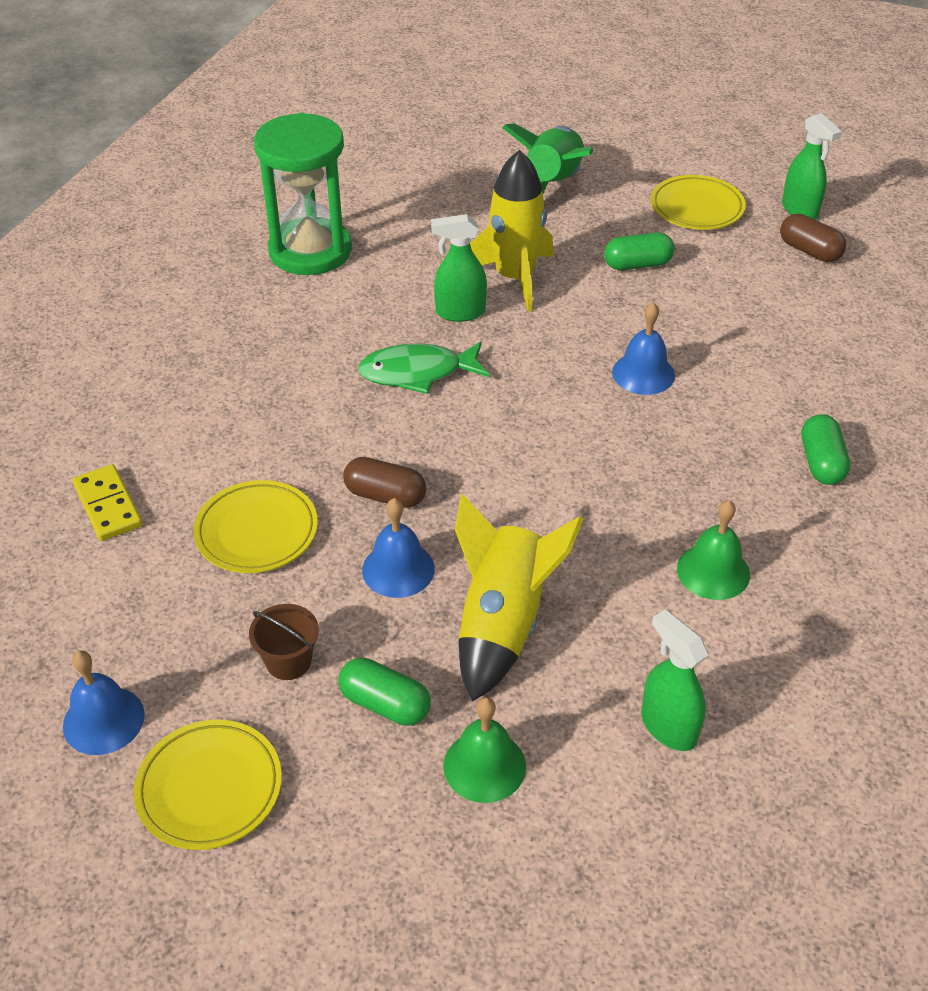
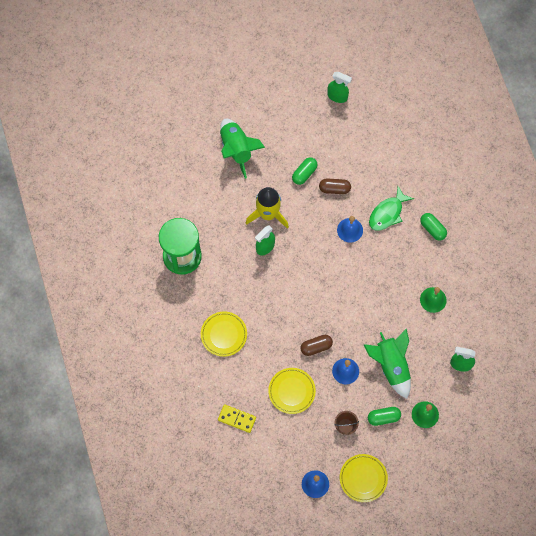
camera: 40 degrees left, 25 degrees up
(418, 373) = (277, 287): green fish -> green fish (387, 213)
(502, 624) = (391, 366): yellow rocket -> green rocket
(696, 208) = (300, 123): yellow plate -> yellow plate (224, 335)
(809, 251) = (357, 119): brown capsule -> brown capsule (334, 189)

